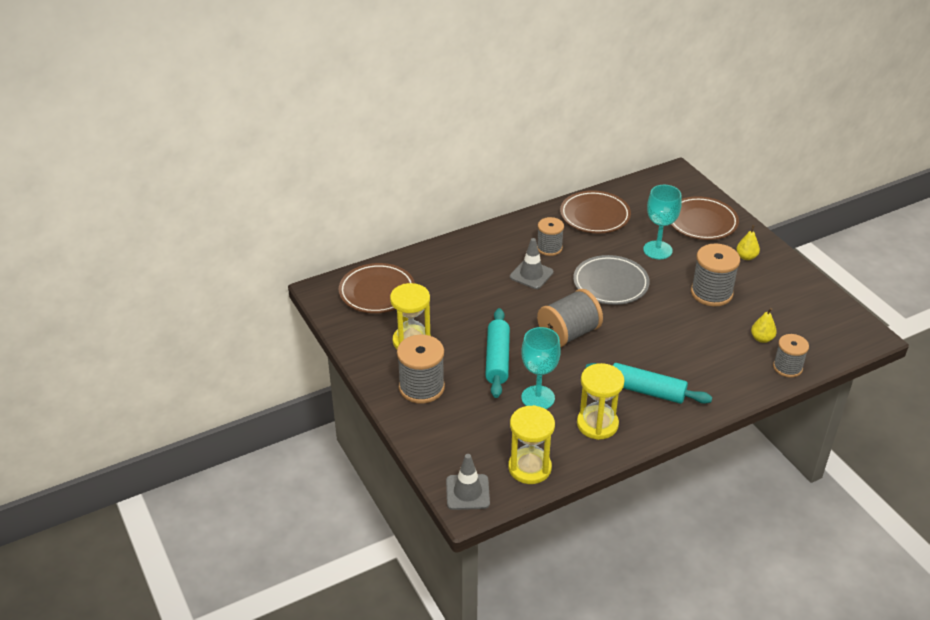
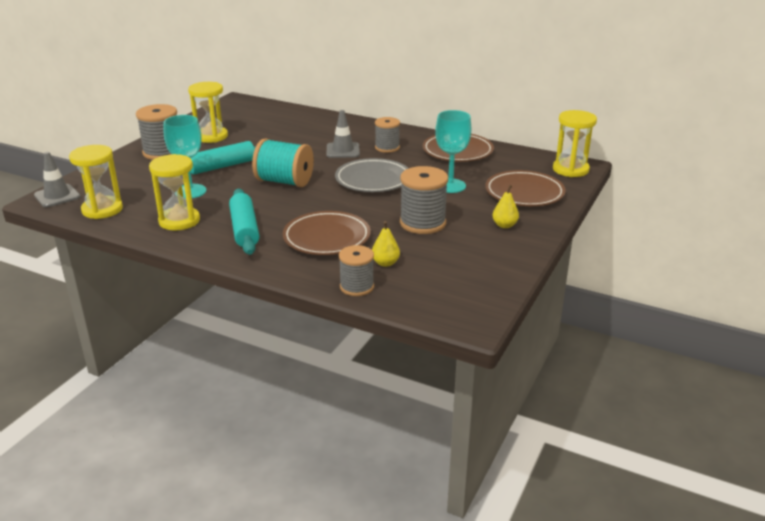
camera: 55 degrees right, 10 degrees down
(377, 292) = (254, 113): brown plate -> brown plate (327, 238)
(568, 334) = (284, 182): grey spool -> turquoise spool
(680, 181) = (570, 169): none -> yellow hourglass

